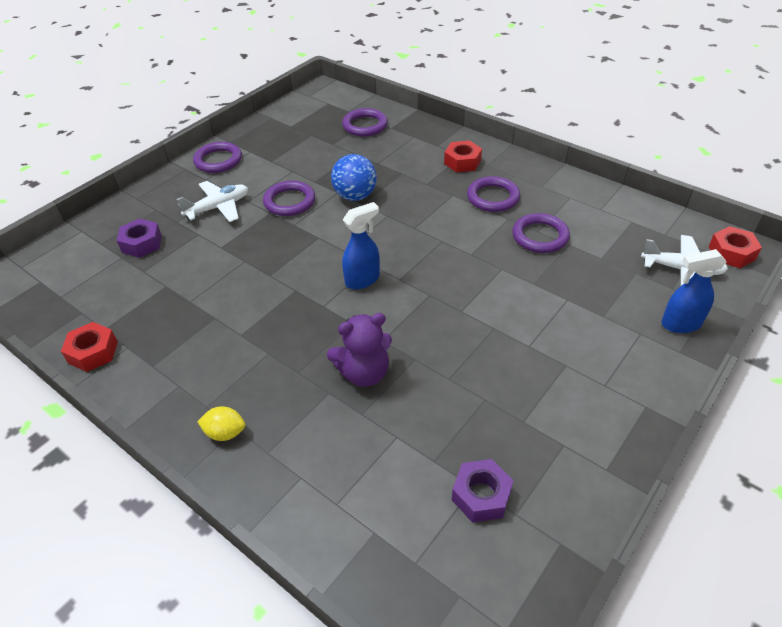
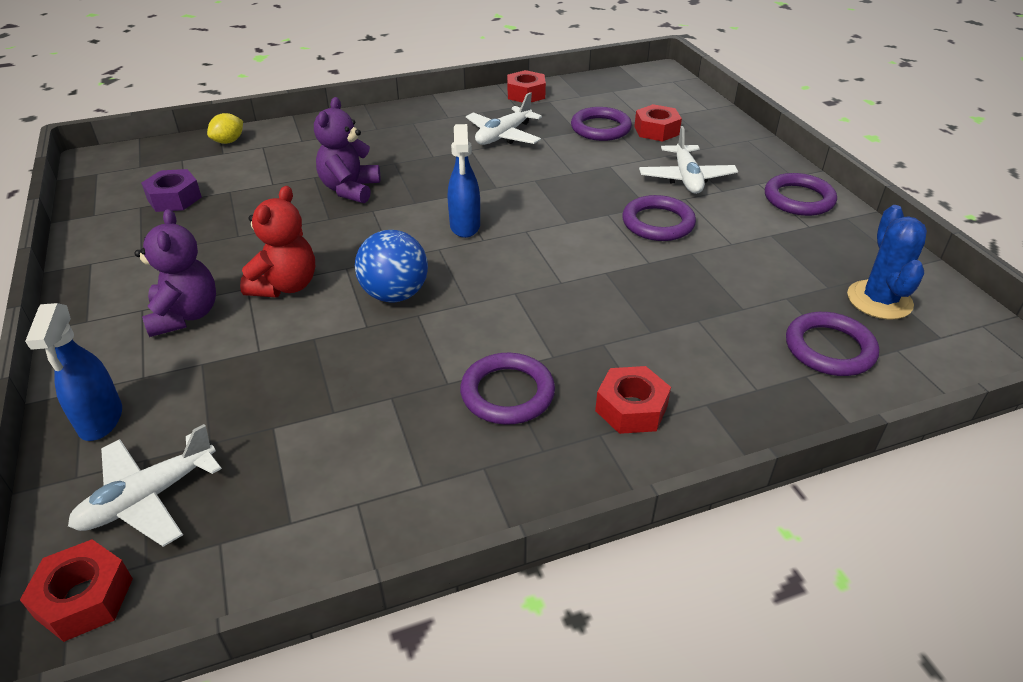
camera: 120 degrees right, 5 degrees down
(142, 243) = (656, 130): purple nut -> red nut
(201, 326) = (503, 136): none -> white plane
(225, 433) = (378, 124): yellow lemon -> yellow lemon (229, 141)
(311, 120) = (879, 300): none -> blue cactus
(355, 196) = (627, 272): blue ball -> blue ball (395, 294)
(507, 327) = (285, 286): none -> red teddy bear
(540, 236) = (378, 392): purple ring -> purple ring (600, 128)
(583, 356) = (185, 315): none -> purple teddy bear
(680, 324) = (100, 420): blue spray bottle -> blue spray bottle turned 150 degrees clockwise

